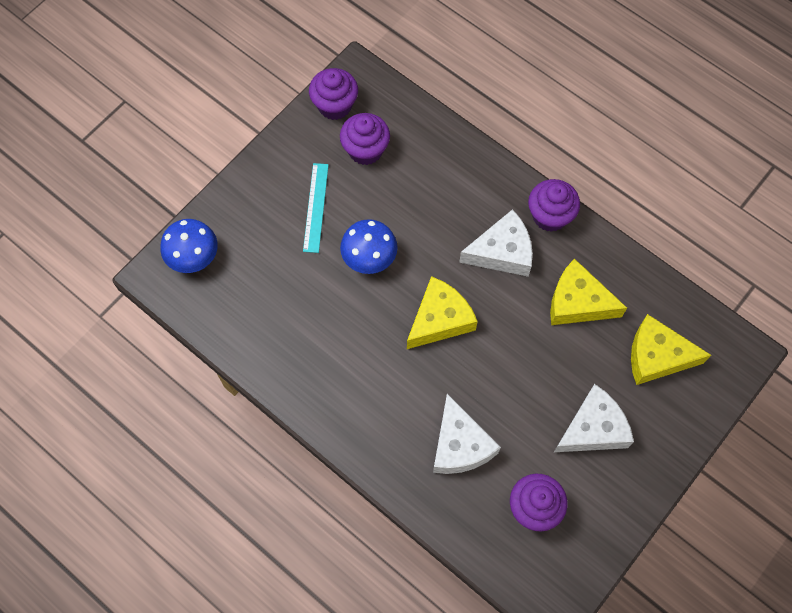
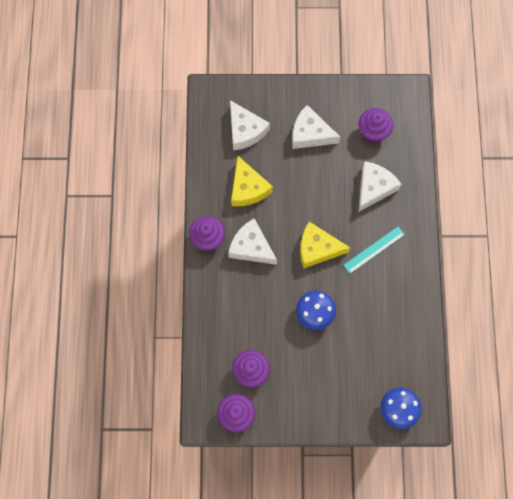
camera: 130 degrees left, 5 degrees up
(316, 207) = (310, 368): turquoise ruler -> turquoise ruler (374, 249)
(657, 356) = (245, 130): yellow cheese -> white cheese

